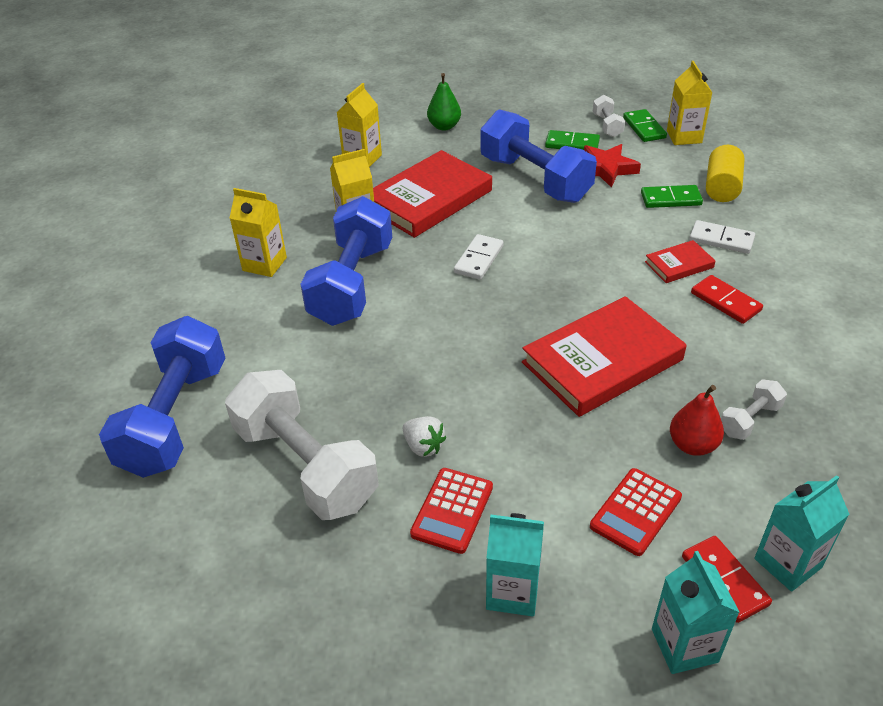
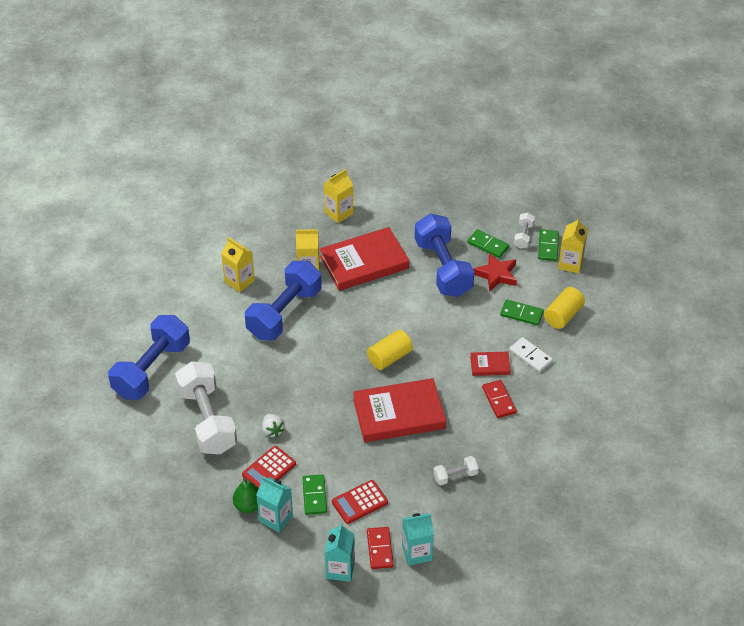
camera: 20 degrees right, 5 degrees up
(444, 126) = (409, 200): green pear -> green pear (248, 505)
(478, 259) = (369, 320): white domino -> none
(537, 294) = (389, 357): none -> yellow cylinder
(555, 528) = (314, 496): none -> green domino
(692, 445) = (414, 479): red pear -> none

